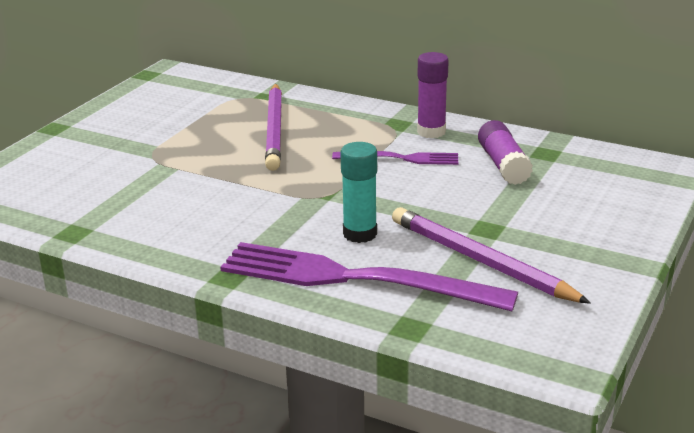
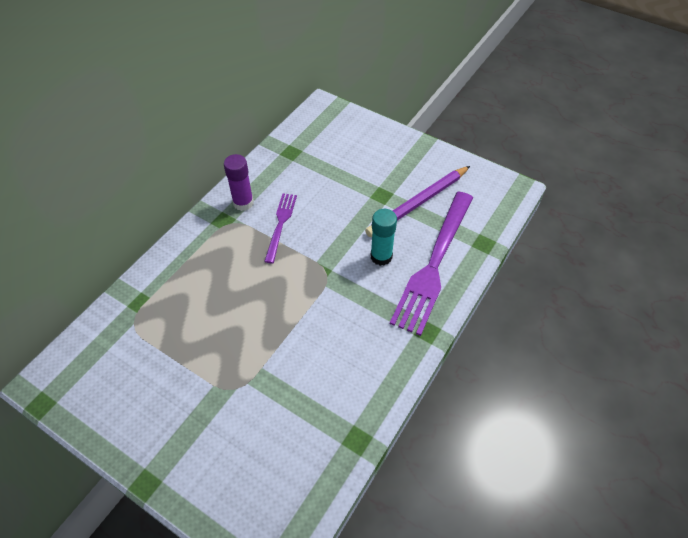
camera: 85 degrees left, 25 degrees up
(274, 130) = (209, 298): purple pencil -> none
(503, 165) = (302, 174): purple glue stick -> none

